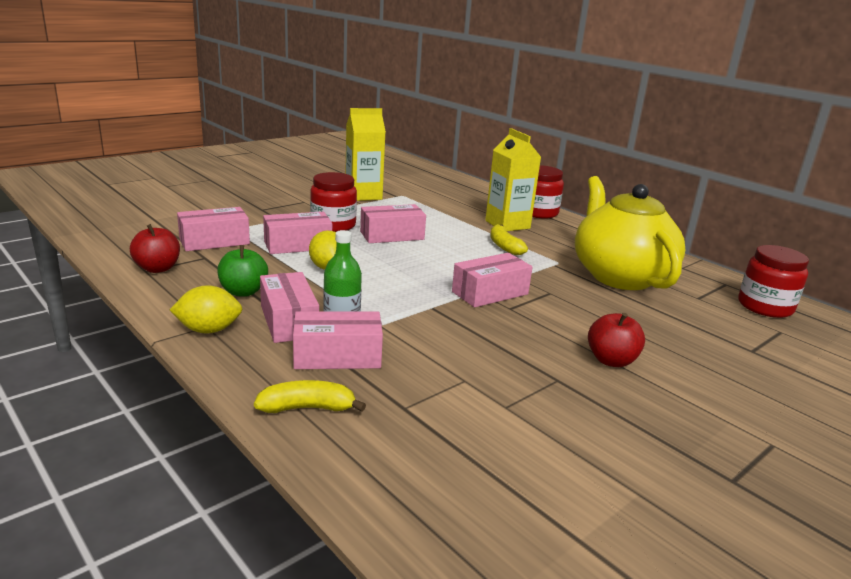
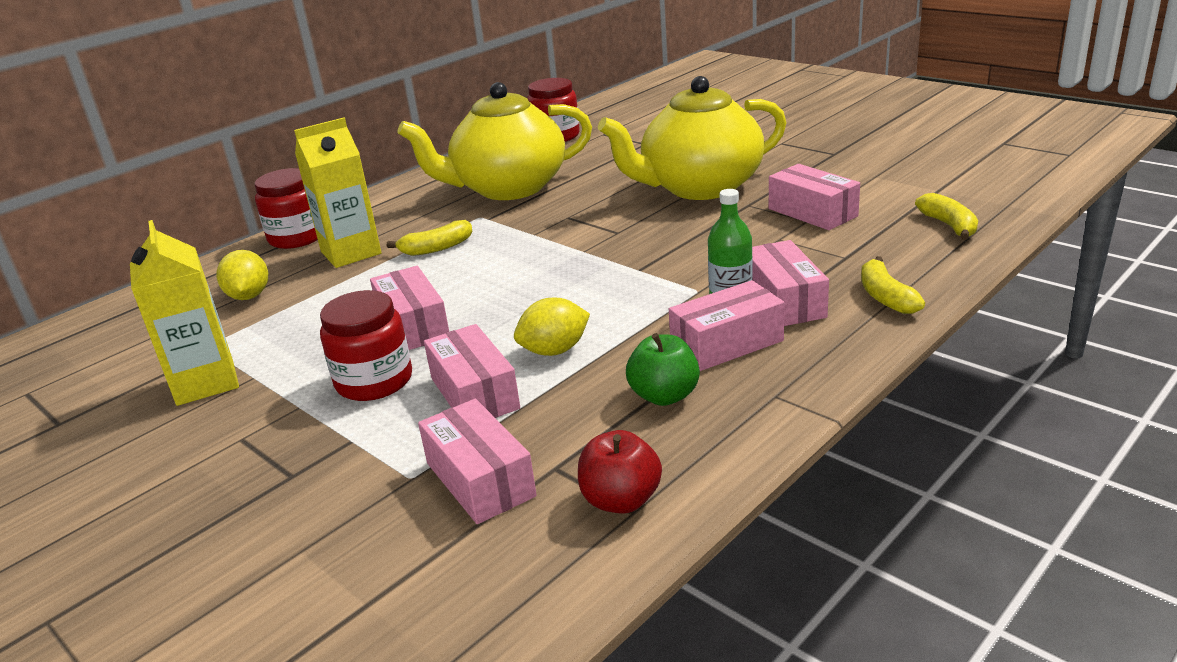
camera: 90 degrees left, 5 degrees up
(208, 330) = (784, 390): yellow lemon -> yellow lemon (249, 296)
(453, 507) = (949, 225): none -> yellow banana
(490, 293) = (584, 244): pink box -> pink box (812, 212)
(611, 360) = (699, 187): red apple -> yellow teapot

